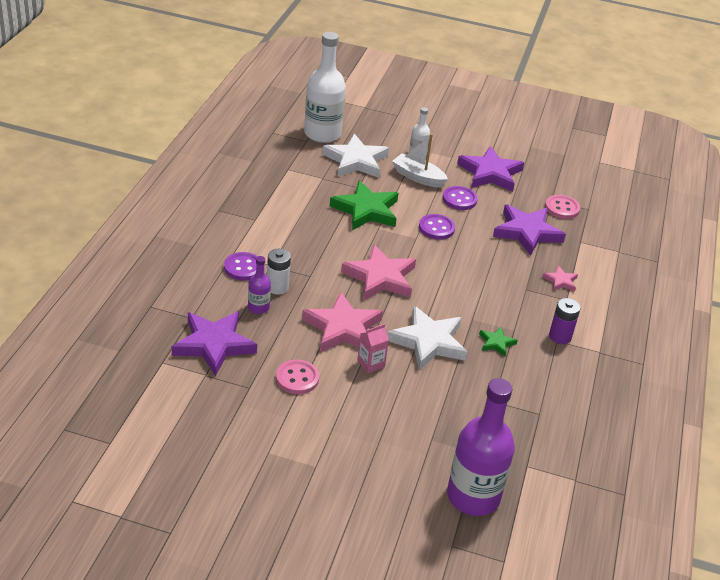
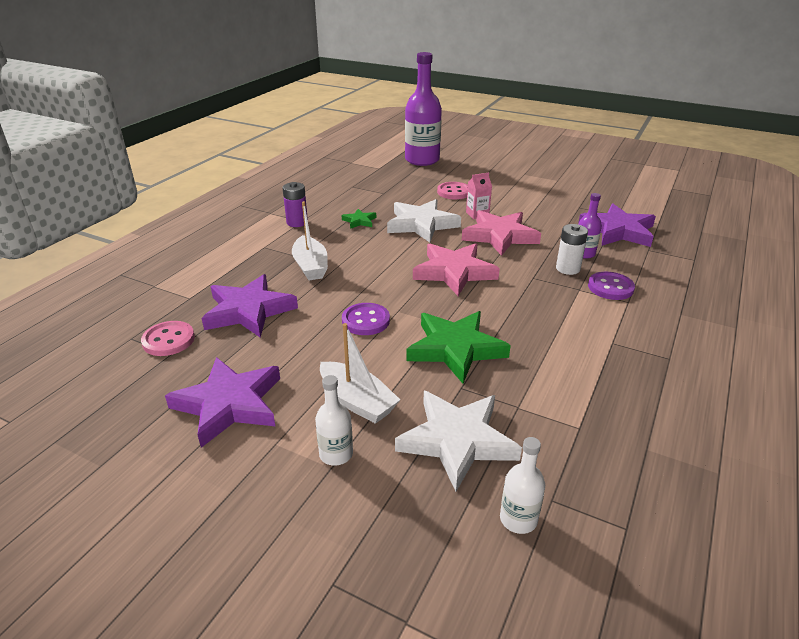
camera: 165 degrees left, 5 degrees down
(297, 378) = (540, 209): pink button -> pink button (454, 192)
(322, 134) = (518, 519): white bottle -> white bottle, size x0.47
(459, 199) = (310, 359): purple button -> none
(508, 277) = (310, 266): none -> white boat
(560, 281) = (255, 261): pink star -> none

